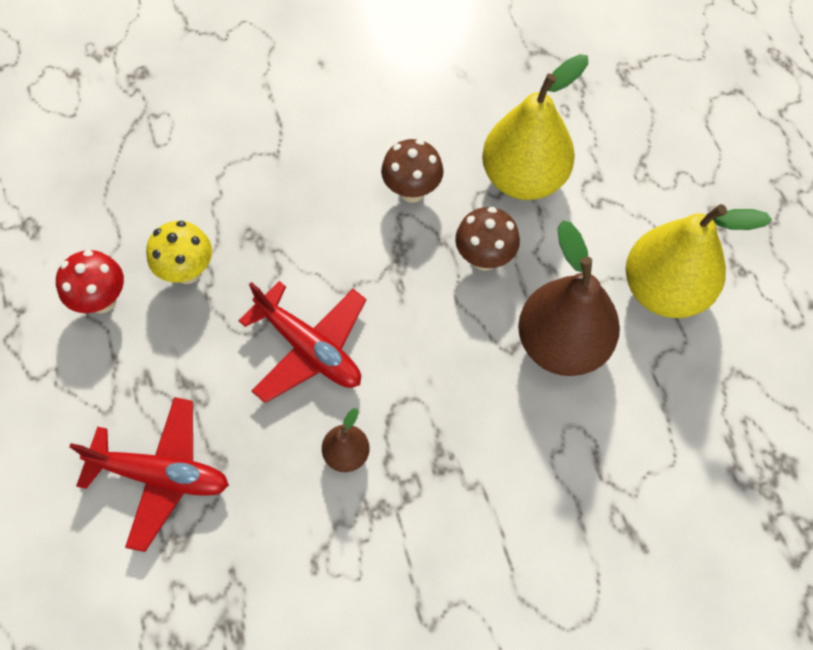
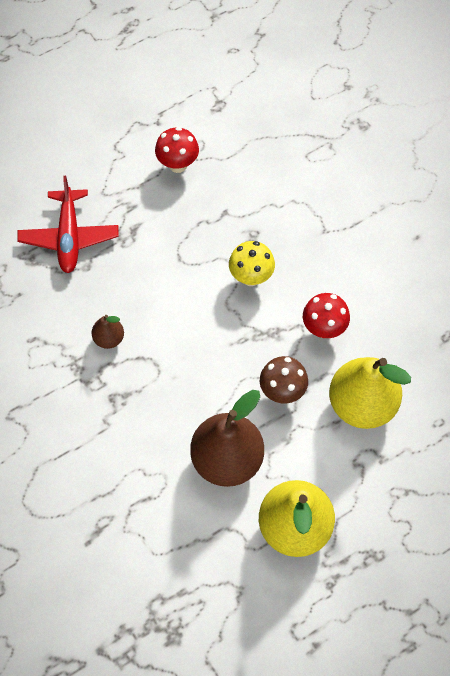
camera: 75 degrees right, 0 degrees up
(188, 271) = (213, 206): yellow mushroom -> yellow mushroom (251, 277)
(309, 348) = (178, 295): red plane -> none
(412, 191) = (323, 328): brown mushroom -> red mushroom

